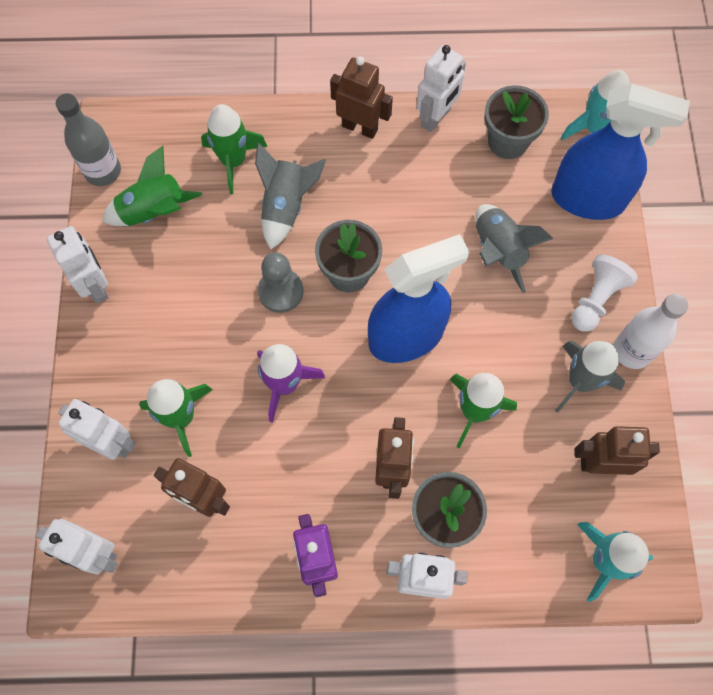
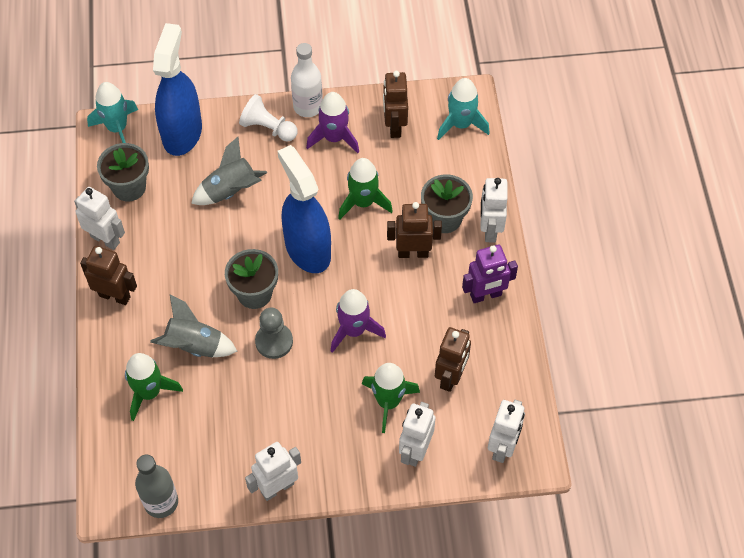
camera: 95 degrees left, 10 degrees down
(154, 212) = (202, 451): green rocket -> none
(360, 127) = (115, 296): brown robot -> brown robot turned 90 degrees clockwise
(580, 381) = (334, 138): grey rocket -> purple rocket

